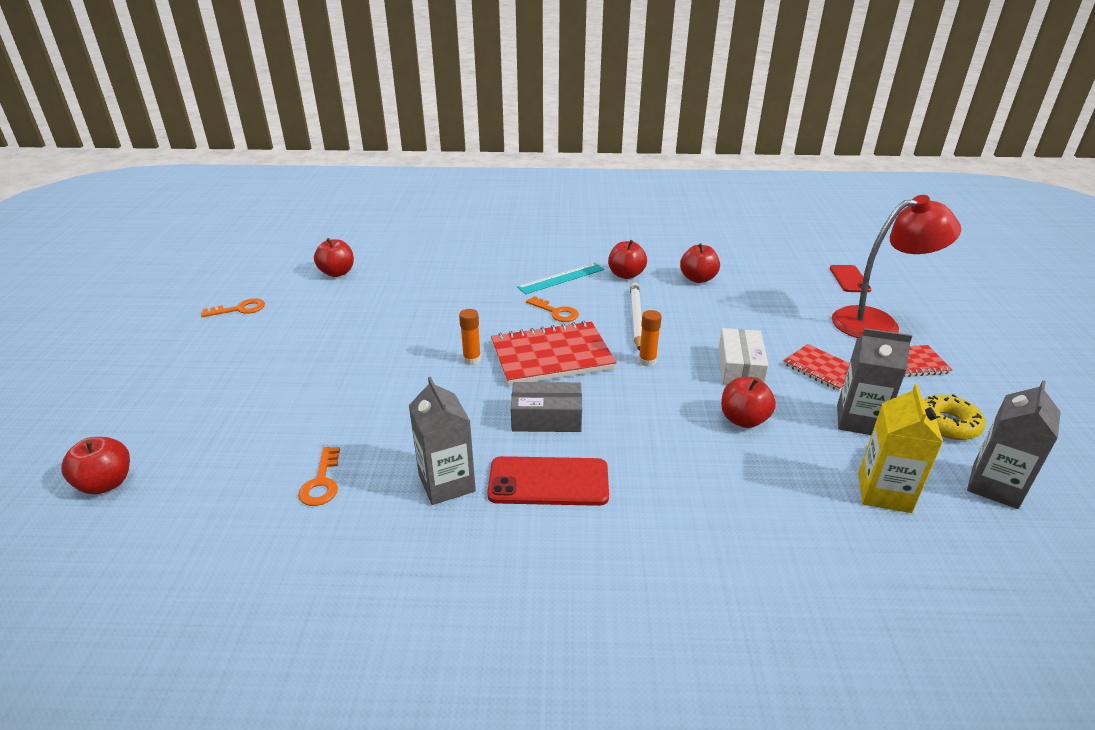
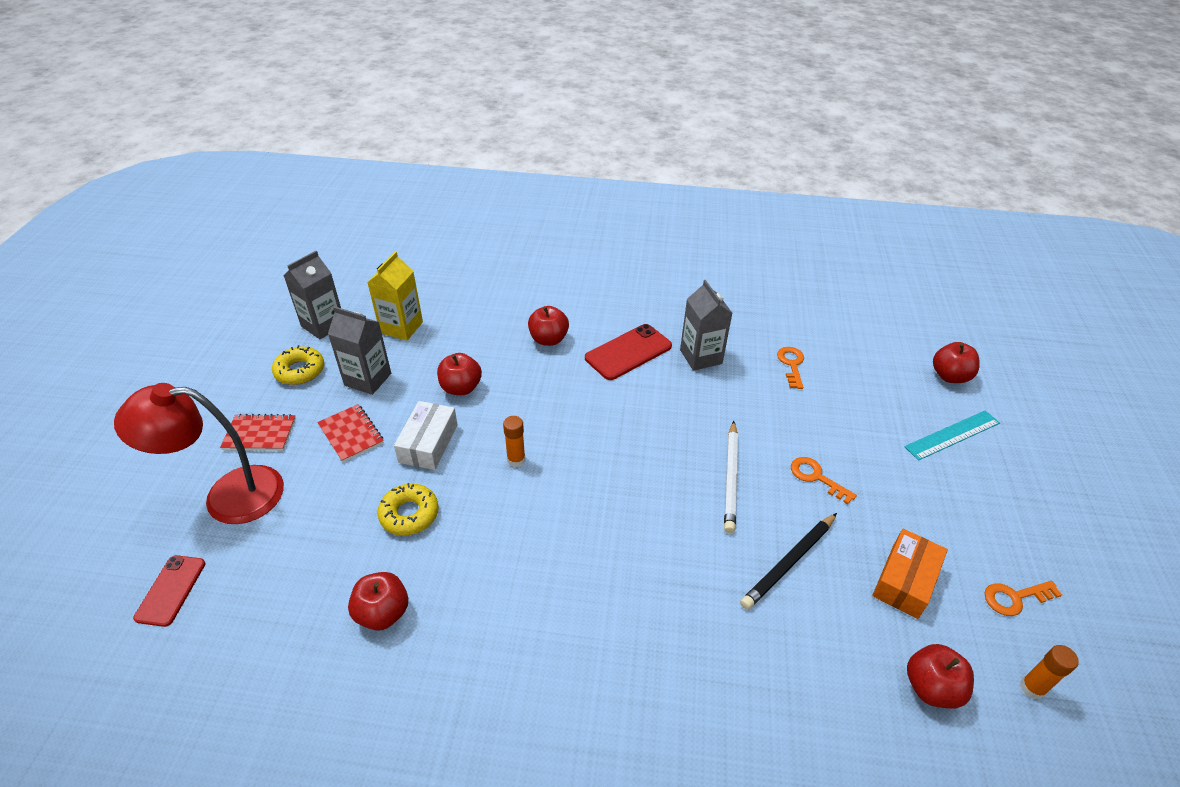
camera: 175 degrees left, 10 degrees up
(318, 312) = (905, 580): none -> orange box
(406, 315) = (788, 562): none -> black pencil
(472, 359) = (696, 478): orange glue stick -> orange glue stick (1032, 688)
(546, 418) = (625, 403): grey box -> none
(548, 482) = (628, 352): red phone -> red phone turned 45 degrees counterclockwise
(551, 356) = (613, 475): red notebook -> none
(556, 312) = (599, 551): orange key -> orange key (816, 477)
(561, 278) = (581, 634): turquoise ruler -> turquoise ruler (952, 435)
(626, 275) = (483, 635): red apple -> red apple (548, 339)
(636, 318) = (503, 531): white pencil -> white pencil (730, 478)
(718, 322) = (409, 514): none -> yellow donut

